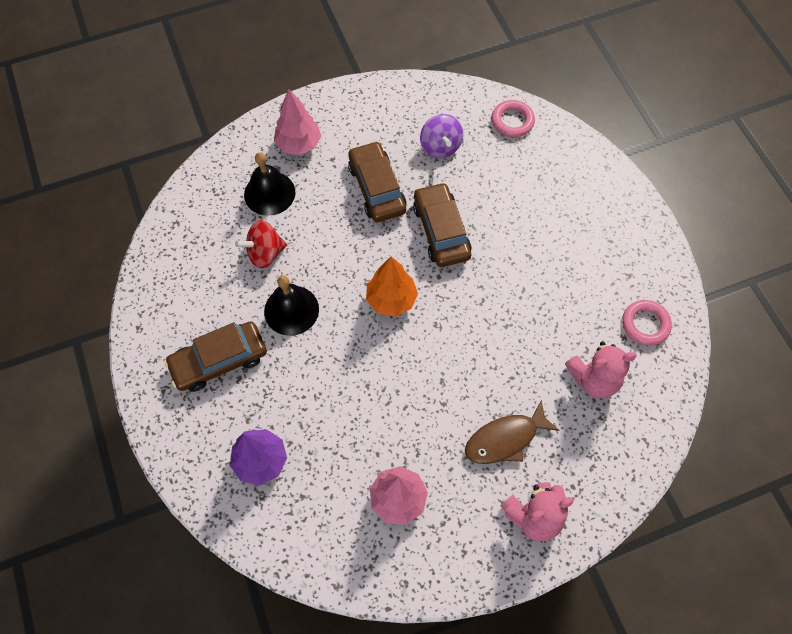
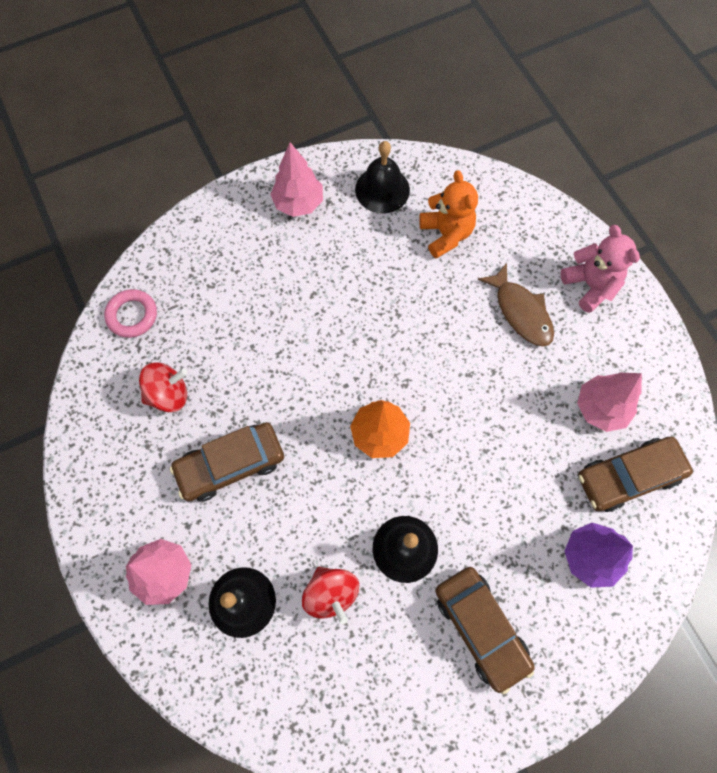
camera: 95 degrees left, 5 degrees up
(440, 147) = (169, 394): purple spinning top -> red spinning top
(441, 231) = (287, 386): brown car -> brown car (628, 476)
(594, 379) = (446, 234): pink teddy bear -> orange teddy bear
(626, 249) = (298, 203): none -> pink tree
(645, 324) = (382, 189): pink ring -> black bell

